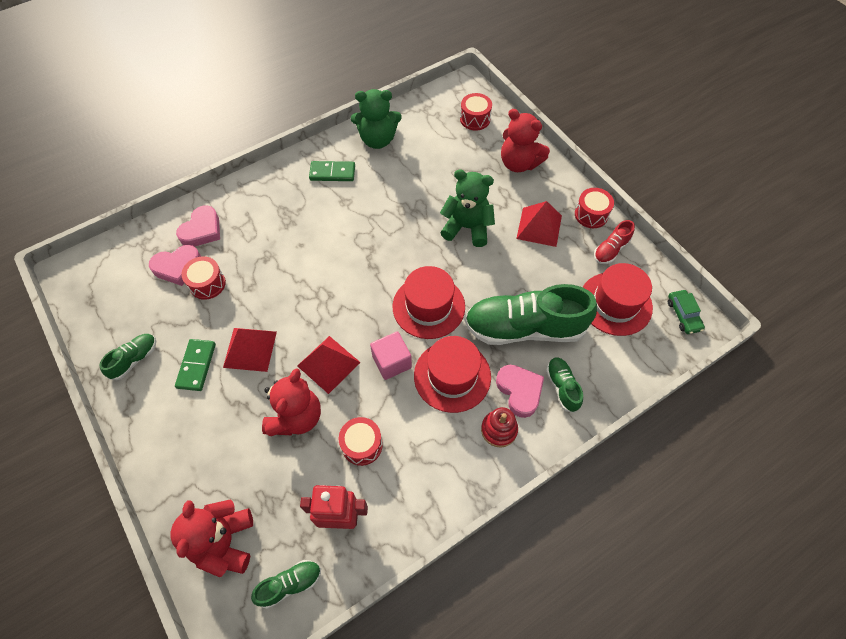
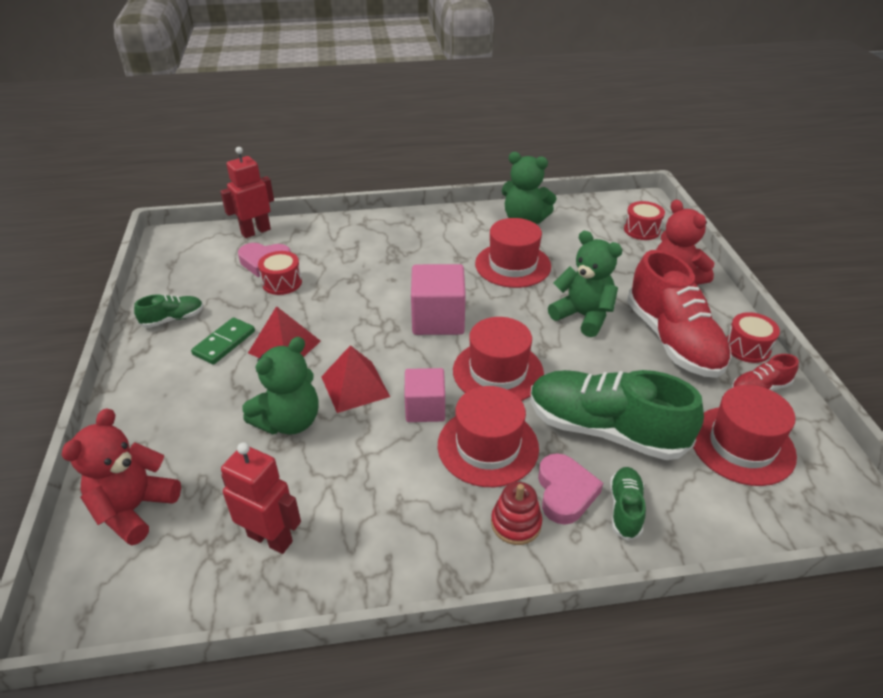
camera: 25 degrees right, 20 degrees down
(147, 234) = (256, 231): none -> red robot
(202, 230) = (306, 242): pink heart -> none
(290, 584) = (169, 583): green shoe -> none
(296, 417) = (289, 421): red teddy bear -> green teddy bear
(332, 173) = (461, 233): green domino -> none
(359, 273) = (438, 319): none -> pink cube
(362, 445) = (342, 475): red drum -> none
(391, 193) = (512, 265): none -> red hat
(539, 227) = (672, 340): red pyramid -> red shoe
(683, 315) = (840, 490): green car -> none

